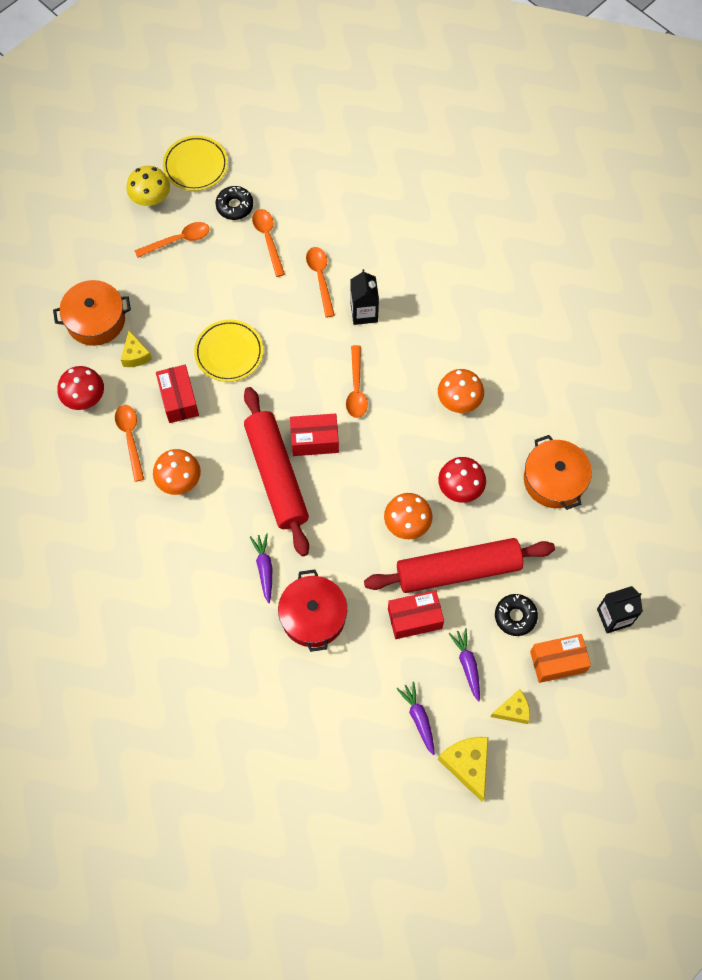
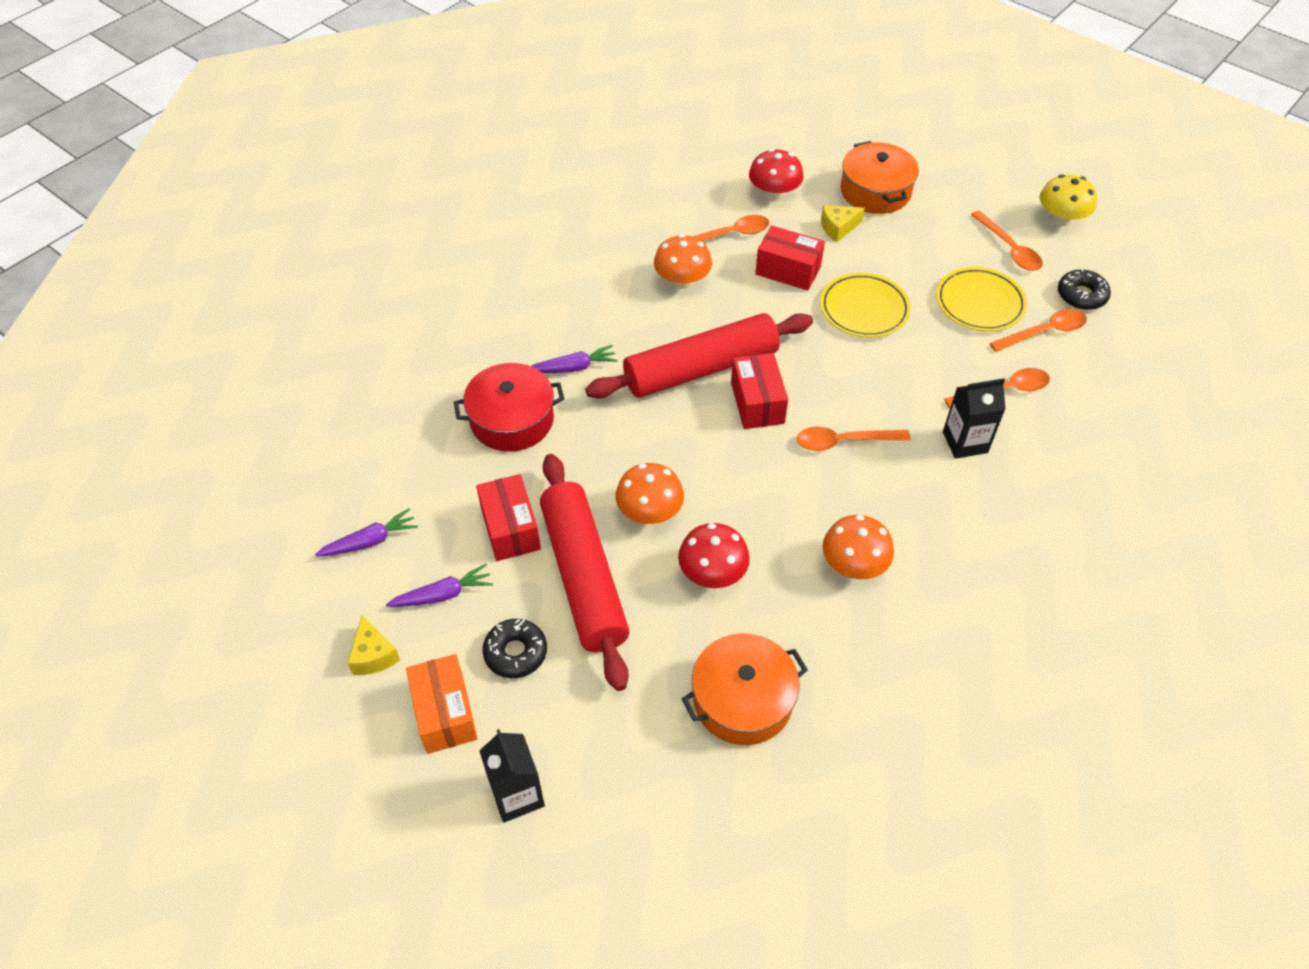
camera: 85 degrees right, 15 degrees down
(179, 399) = (788, 270): red box -> red box turned 45 degrees clockwise
(195, 166) = (1126, 254): yellow plate -> yellow plate (979, 303)
(467, 765) = (301, 601): yellow cheese -> none

